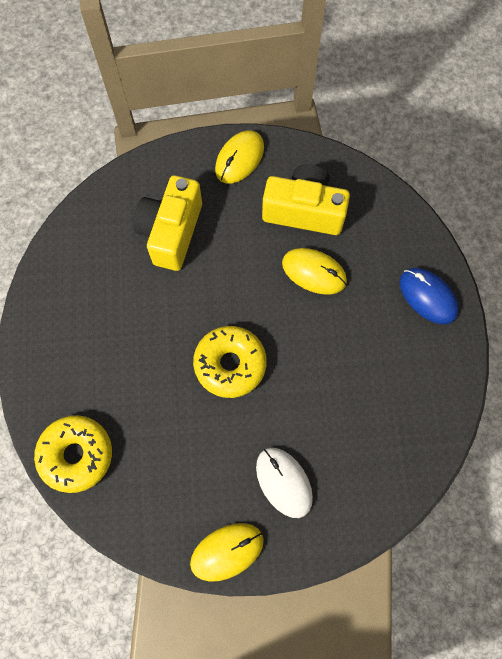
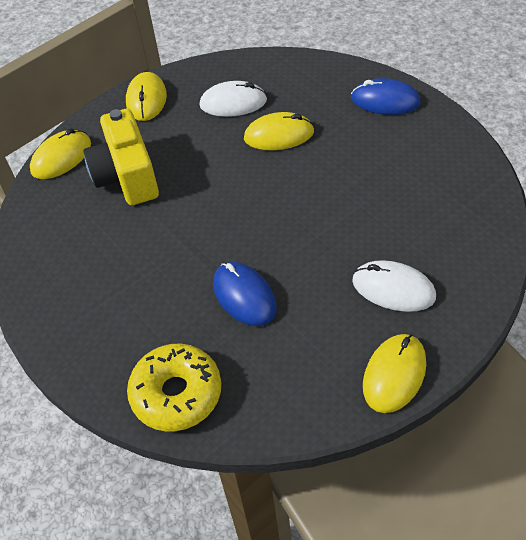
camera: 30 degrees left, 20 degrees down
(136, 177) = (61, 157): none -> yellow mouse
(176, 408) = (244, 296): none -> blue mouse
(230, 364) = (265, 235): yellow donut -> none
(304, 211) = (233, 103): yellow camera -> white mouse

